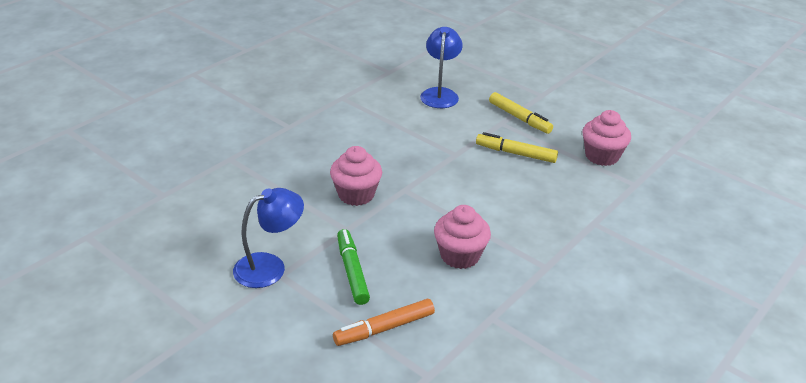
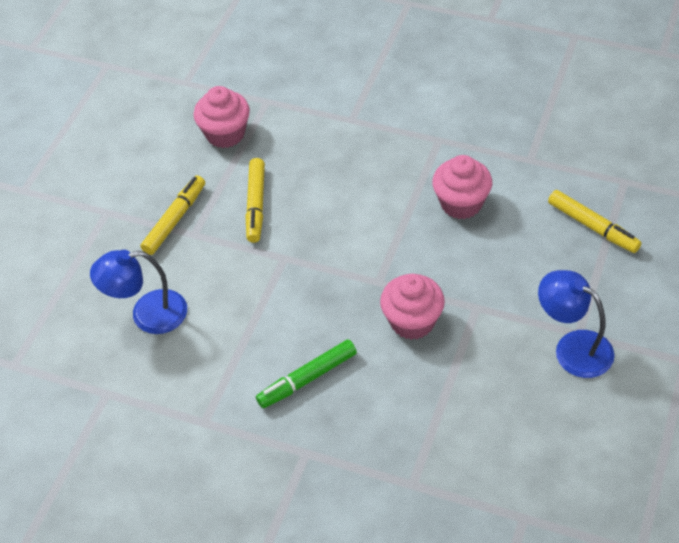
camera: 105 degrees left, 15 degrees up
(352, 271) = (536, 277): green marker -> green marker (307, 379)
(384, 328) = (593, 227): orange marker -> yellow marker

